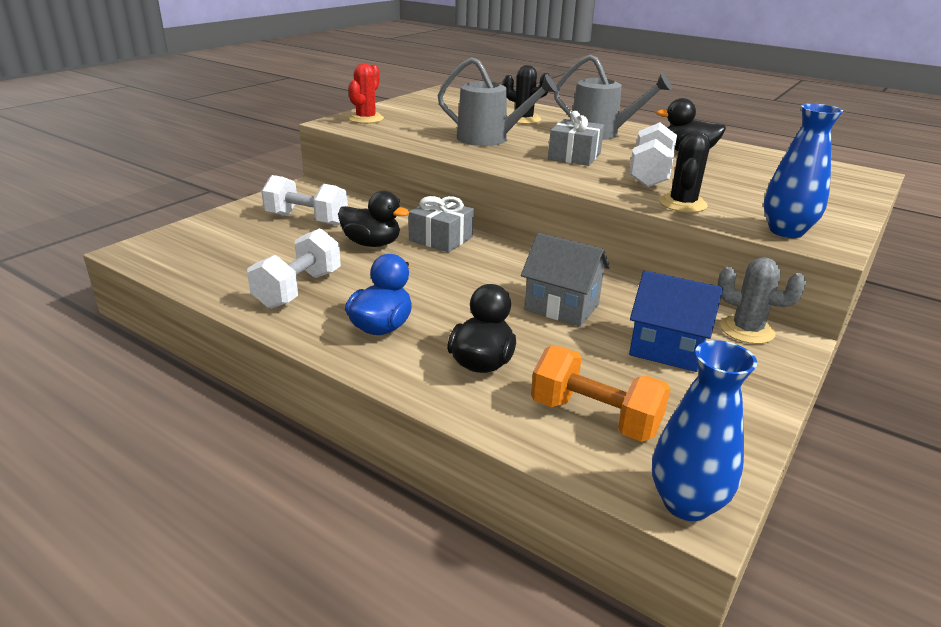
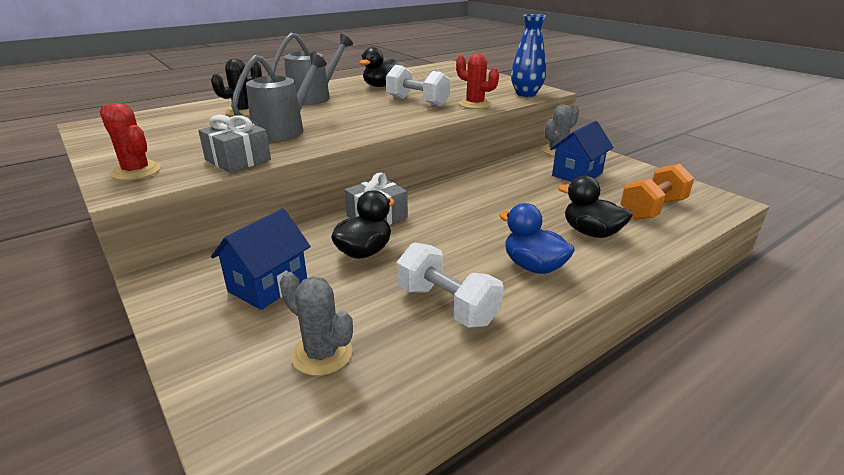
camera: 70 degrees left, 0 degrees up
(227, 252) = (322, 354): none -> grey cactus
(306, 219) = (268, 285): white dumbbell -> blue house
(562, 307) = (518, 192): grey house -> none
(574, 156) = (359, 112): grey gift -> grey gift (238, 160)
(682, 204) = (475, 104): black cactus -> red cactus
(686, 503) = (723, 203): blue vase -> none

